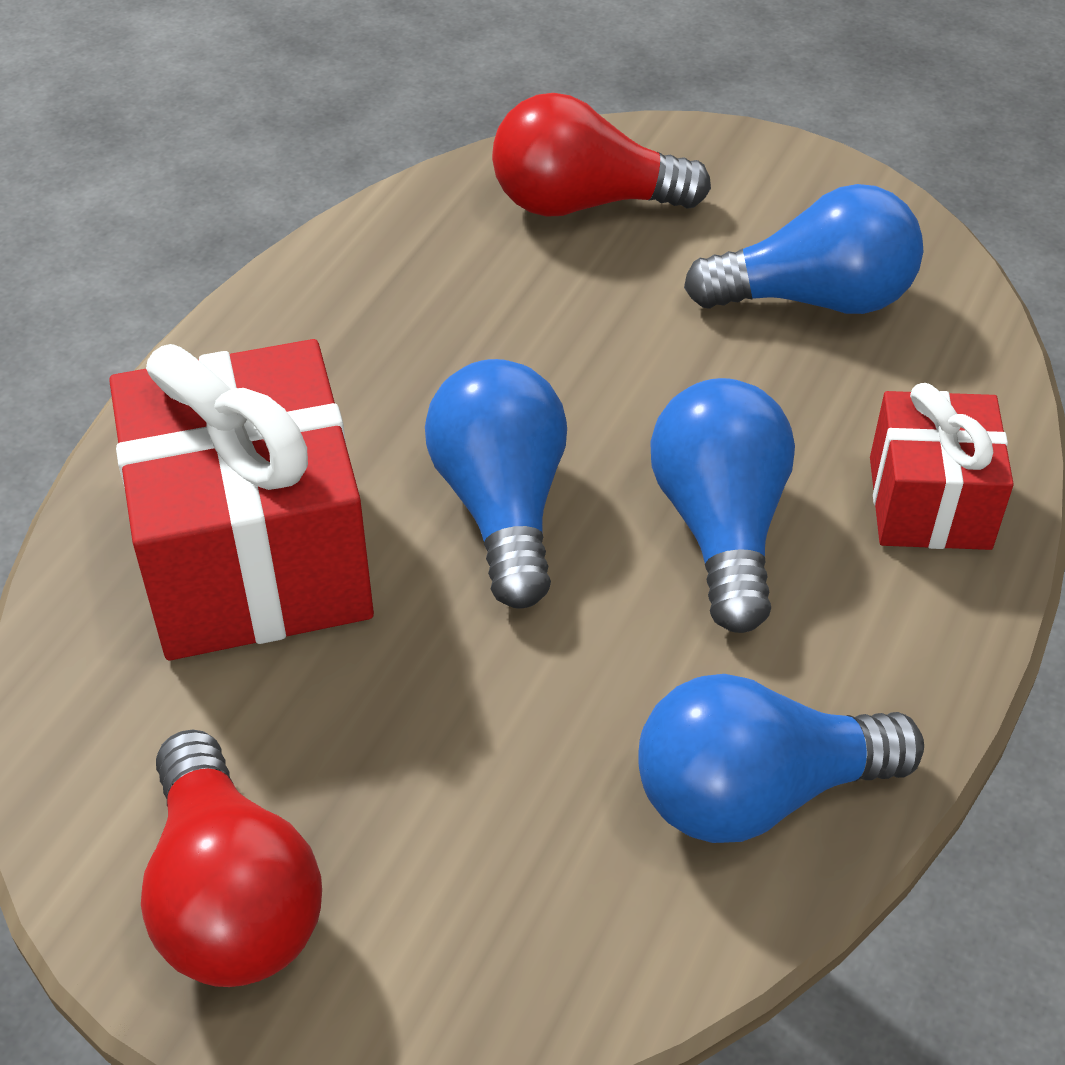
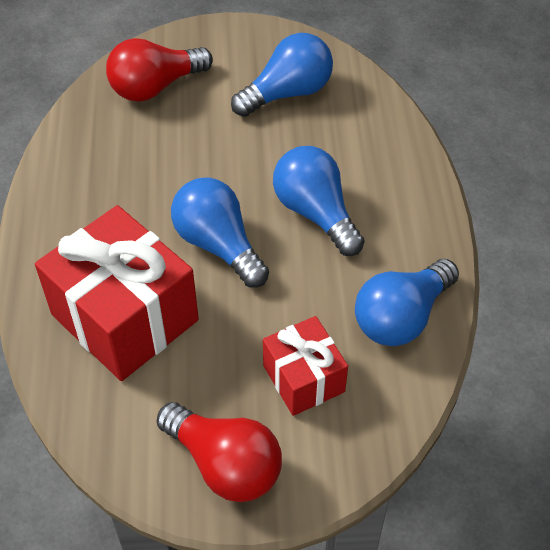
camera: 30 degrees left, 5 degrees up
(929, 502) = (391, 165): red gift -> red gift (303, 378)

